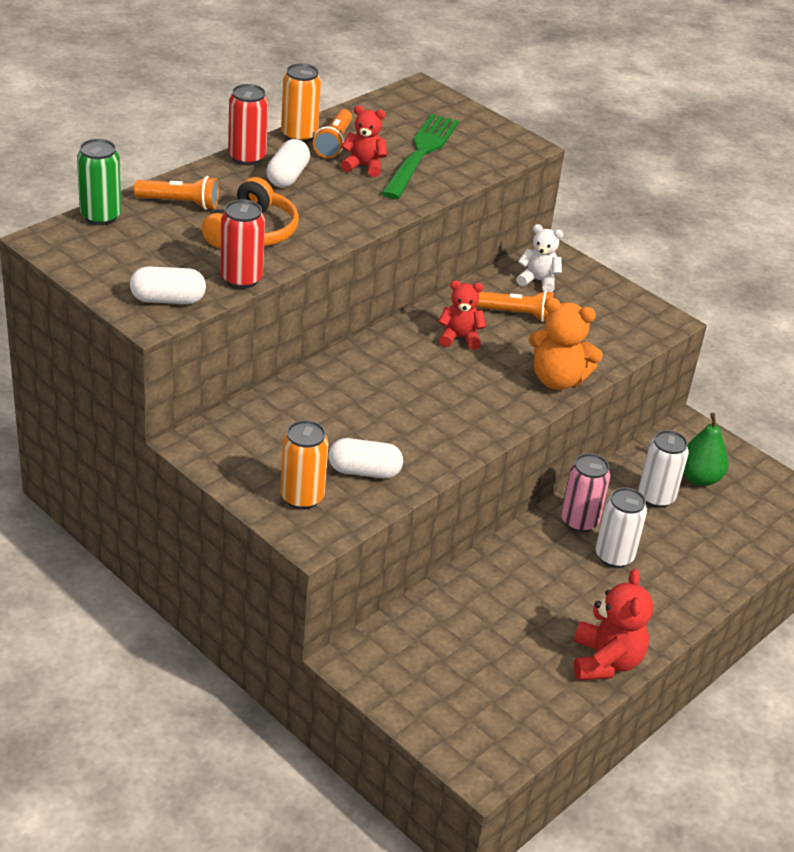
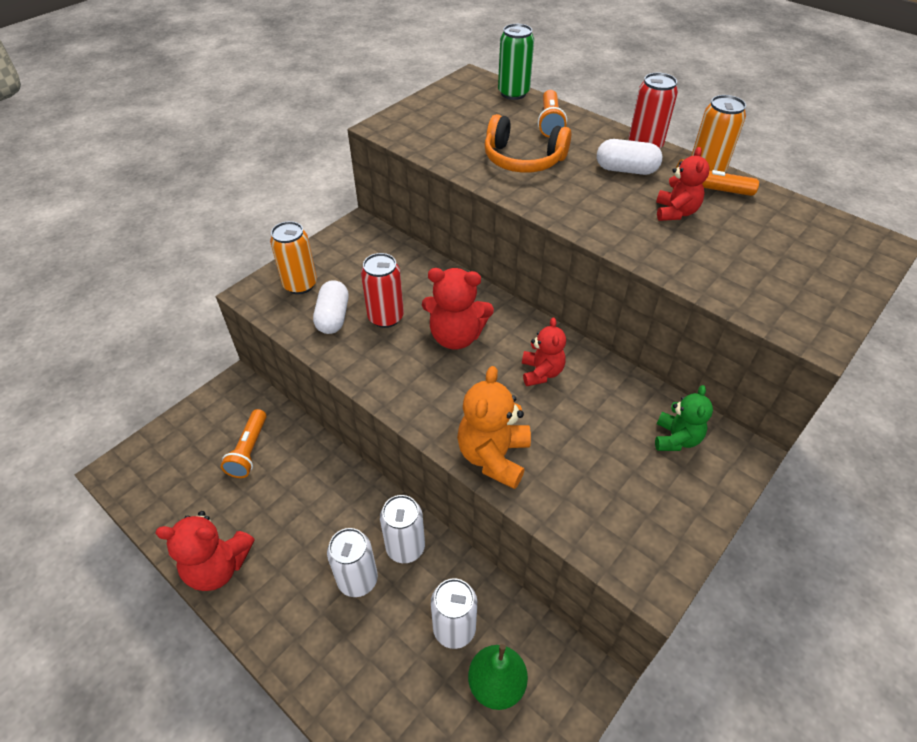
camera: 90 degrees right, 10 degrees up
(168, 299) = (410, 131): white capsule -> none
(241, 279) = (449, 160): red can -> red can (386, 317)
(405, 384) = (456, 336): none -> red teddy bear
(420, 153) = (730, 249): green fork -> none
(516, 314) = (601, 419): orange flashlight -> orange flashlight (249, 450)
(538, 281) = (676, 439): white teddy bear -> green teddy bear
(579, 521) = (405, 547): pink can -> white can

